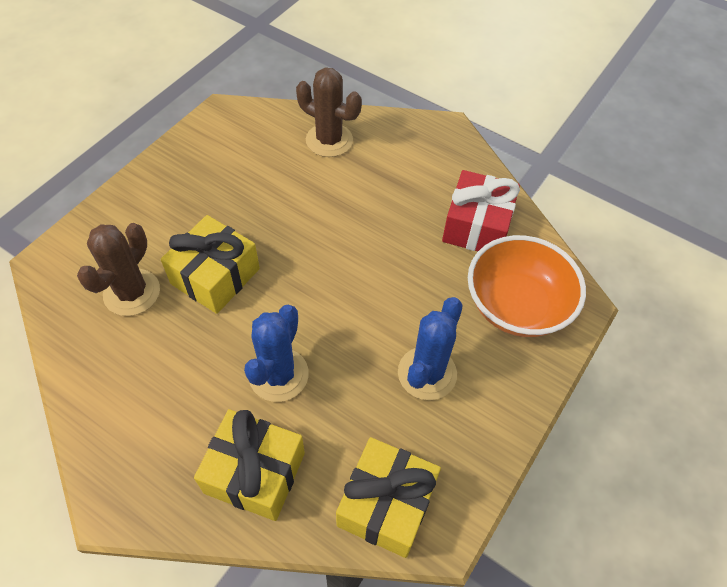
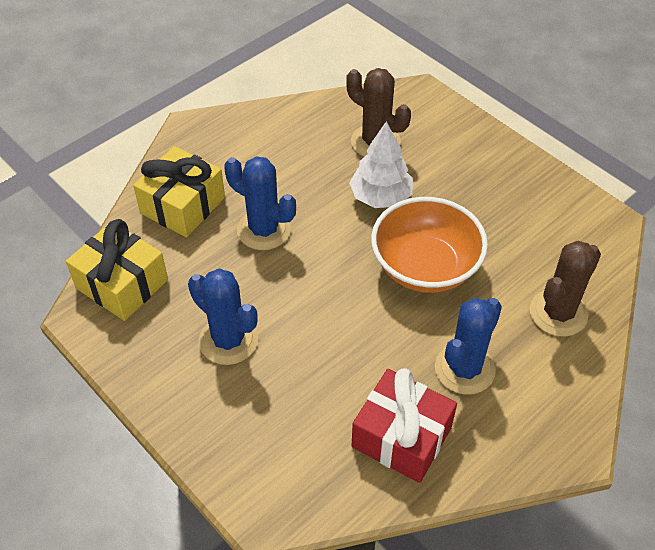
camera: 105 degrees right, 5 degrees down
(215, 276) = (380, 197): yellow gift -> white tree
(401, 193) = (464, 369): none -> blue cactus
(516, 305) = (281, 445): orange bowl -> orange bowl (425, 267)

